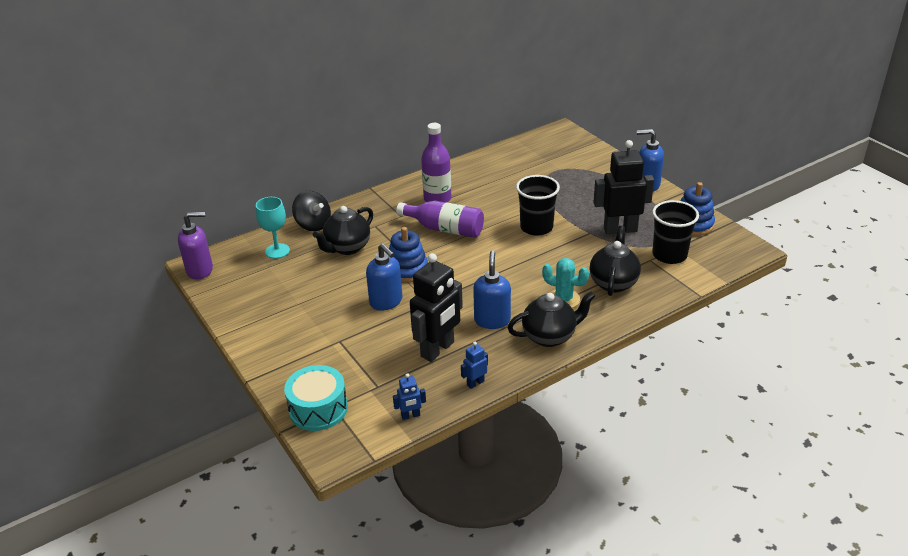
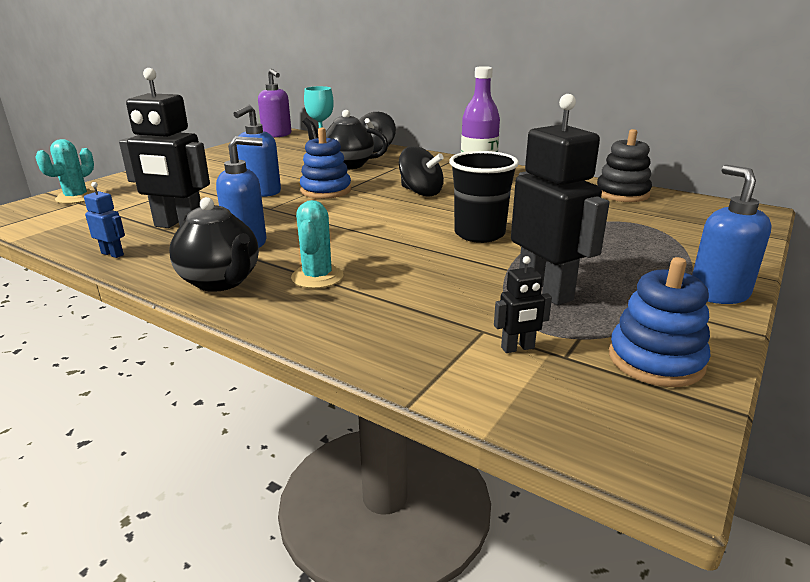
camera: 65 degrees right, 10 degrees down
(318, 409) = (76, 197): turquoise drum -> turquoise cactus
(410, 416) = (55, 233): blue robot -> none
(445, 229) = (421, 192): purple bottle -> black spinning top
(506, 156) = (622, 193): none -> black stacking toy
(613, 283) = (386, 307): black teapot -> none
(669, 255) = (518, 348): black cup -> black robot

